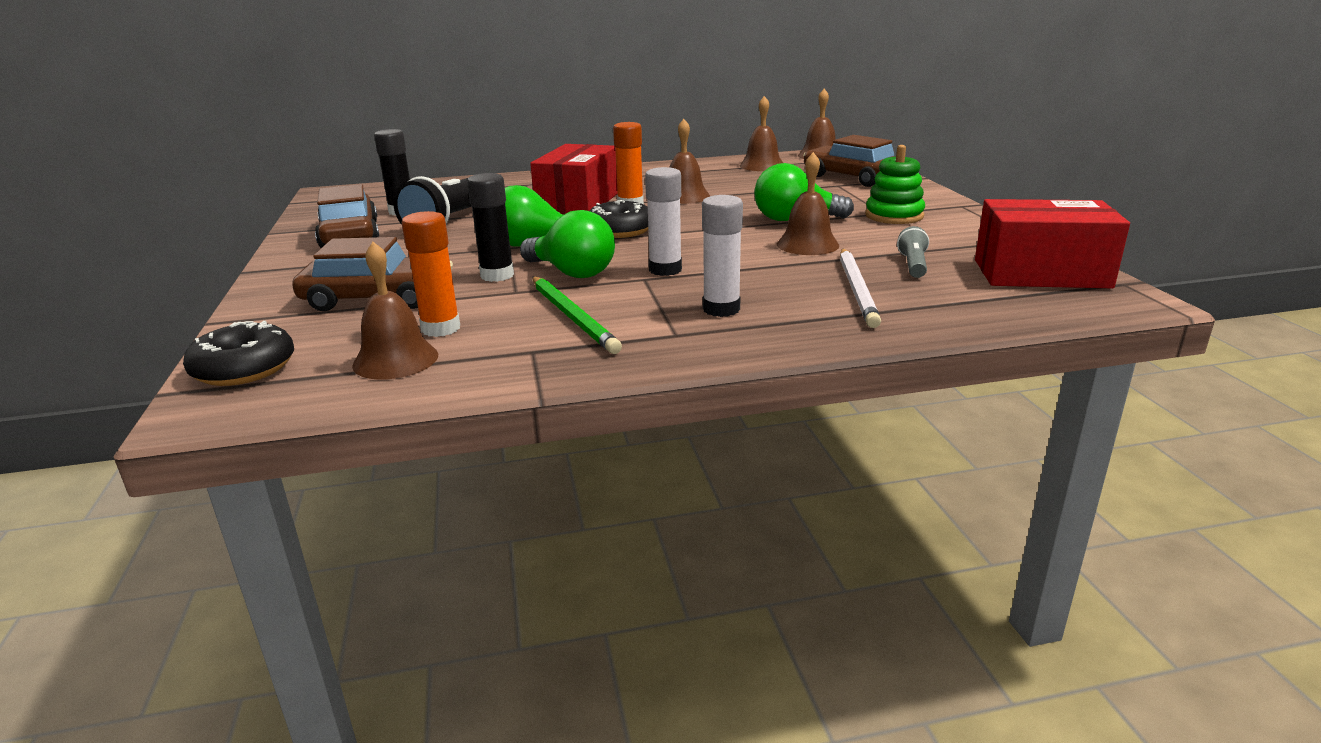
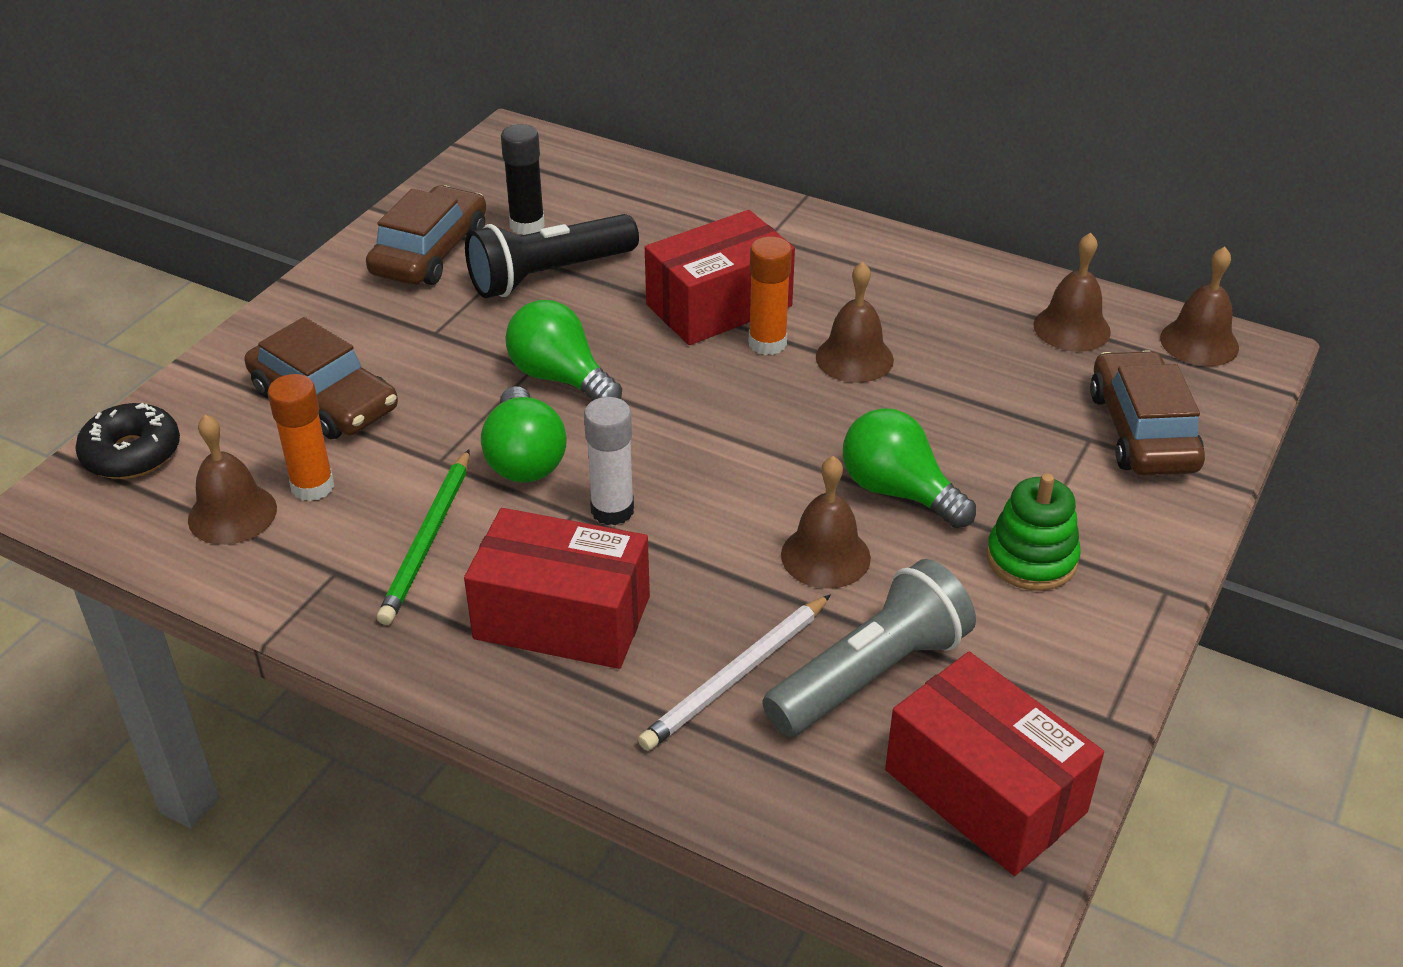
camera: 40 degrees right, 15 degrees up
(497, 275) = (457, 420): black glue stick -> none
(620, 230) = (678, 399): black donut -> none
(721, 309) = (562, 617): white glue stick -> red box
(913, 265) = (871, 674): grey flashlight -> grey flashlight, size x2.08

